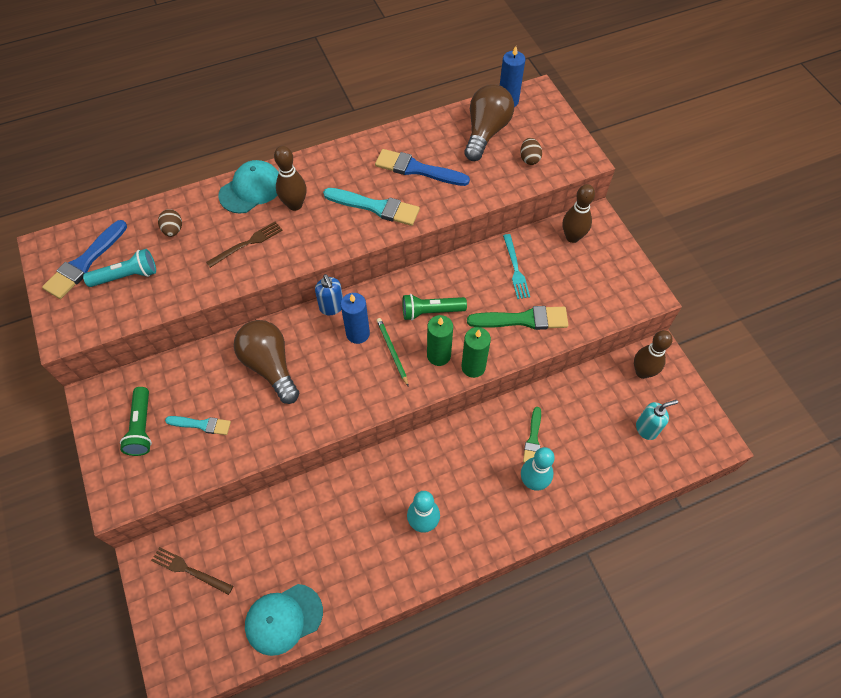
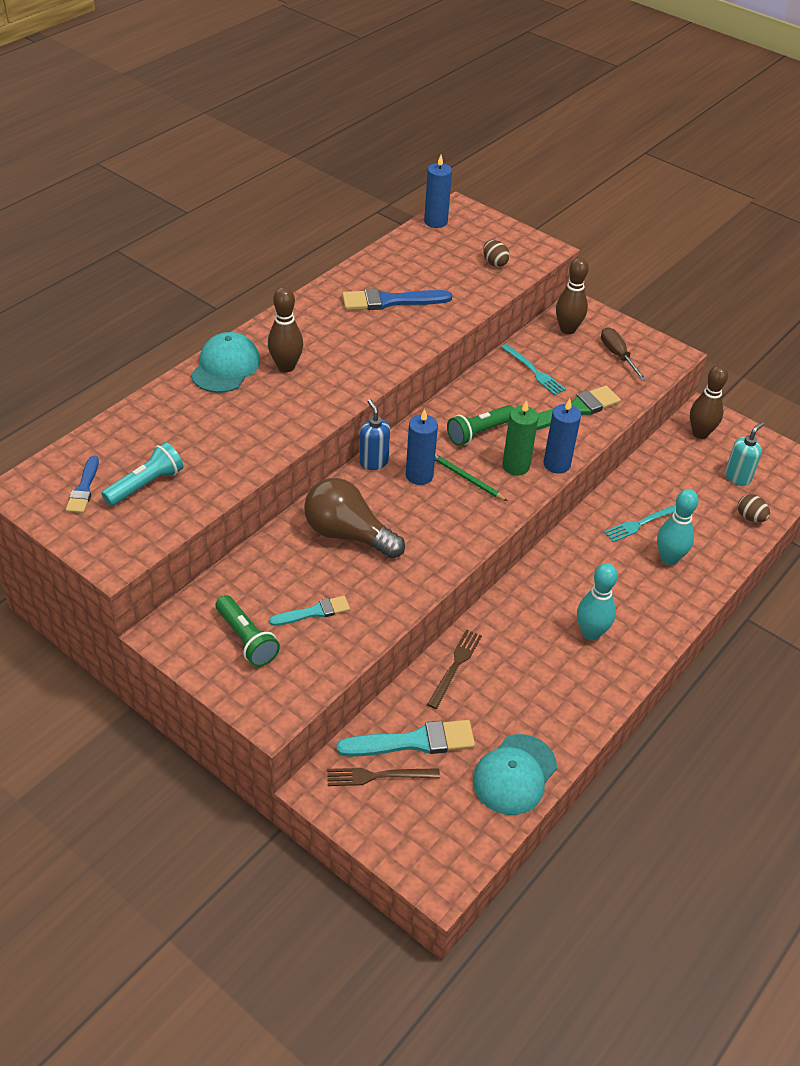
camera: 30 degrees left, 15 degrees down
(85, 262) = (84, 488): blue brush -> blue brush, size x0.60
(173, 230) = (166, 428): brown egg -> brown egg (750, 517)
(247, 244) = (261, 415): brown fork -> brown fork (455, 666)
(332, 307) = (373, 462): blue soap dispenser -> blue soap dispenser turned 150 degrees counterclockwise
(375, 207) = (373, 344): turquoise brush -> turquoise brush (413, 742)
(473, 367) = (556, 464): green candle -> blue candle
(486, 132) = (435, 253): brown light bulb -> none
(533, 438) = (642, 523): green brush -> turquoise fork
(598, 279) = (617, 355): none -> brown screwdriver

